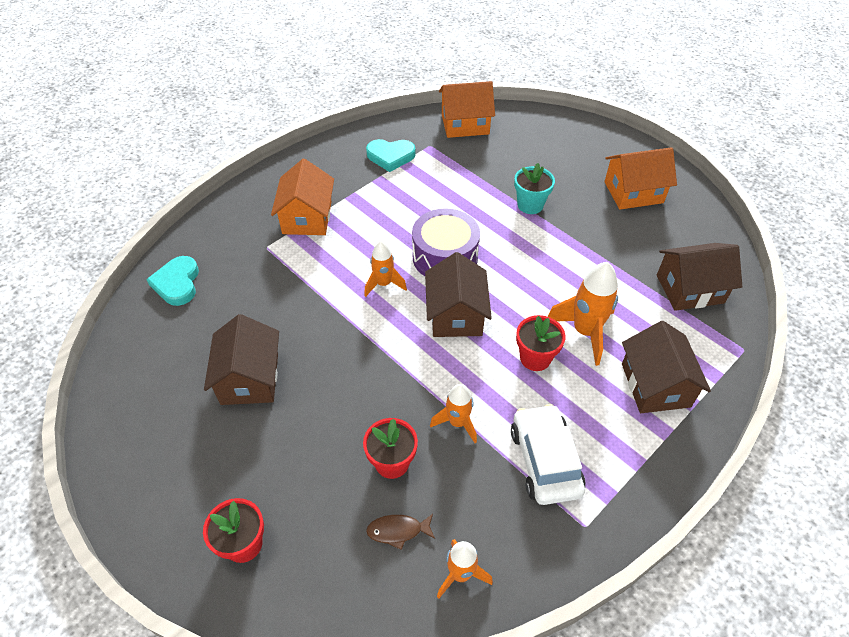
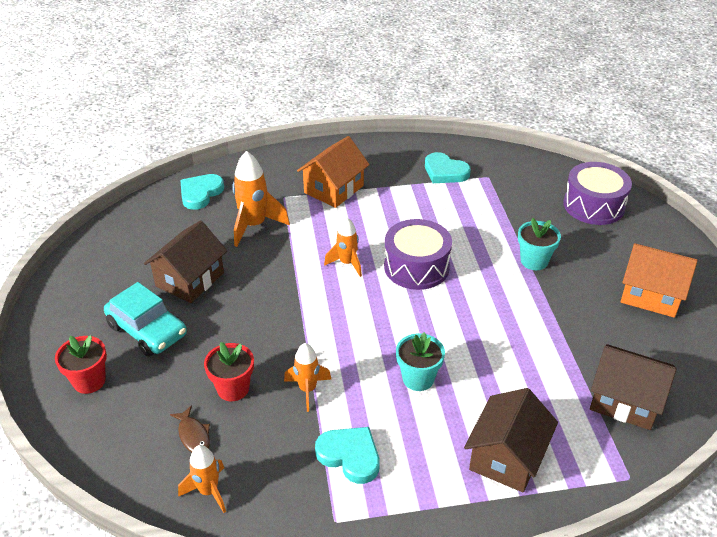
camera: 35 degrees right, 10 degrees down
(255, 455) = (147, 330): none -> turquoise car
(398, 531) = (193, 435): brown fish -> brown fish turned 150 degrees counterclockwise
(456, 315) = (383, 313): brown house -> none
(465, 124) = (537, 172): orange house -> none
(531, 135) = (593, 205): none -> purple drum
(535, 358) = (418, 378): red flower pot -> turquoise flower pot
(545, 460) = (350, 456): white car -> turquoise heart
(585, 332) = (483, 382): orange rocket -> orange rocket (254, 225)

